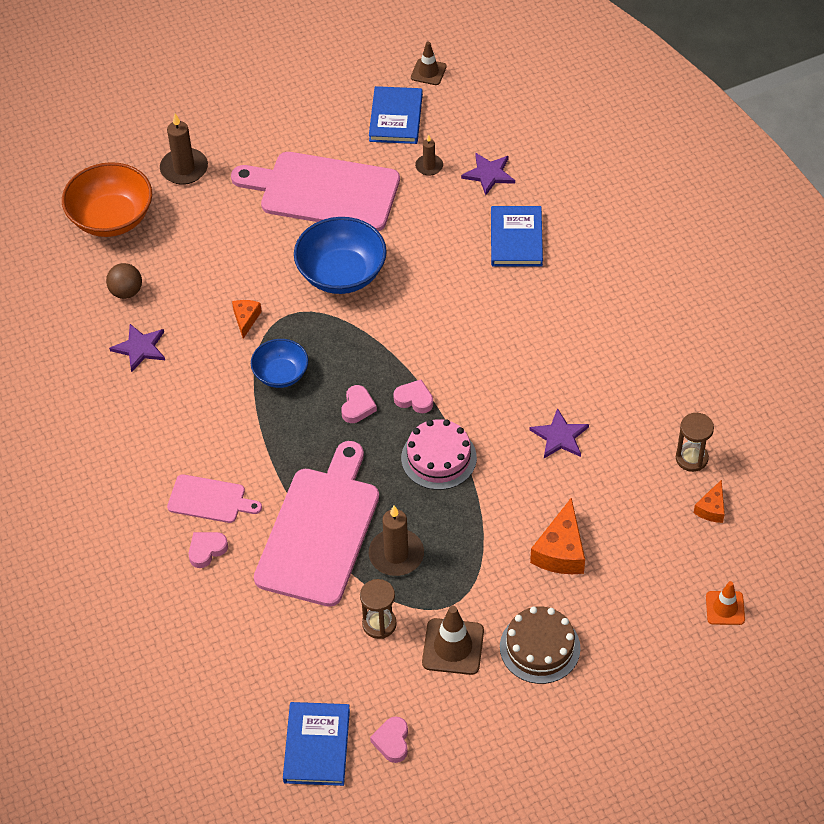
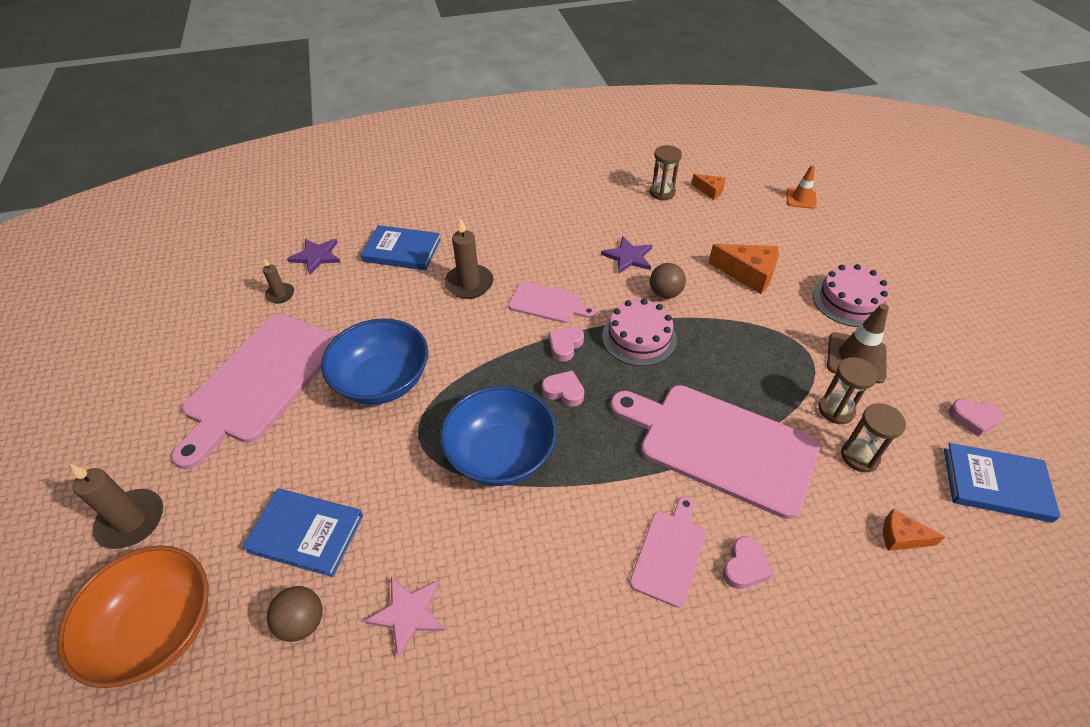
camera: 80 degrees left, 5 degrees down
(140, 348) = (408, 614): purple star -> pink star
(207, 550) = (744, 566): pink heart -> pink heart turned 120 degrees counterclockwise
(246, 319) = (408, 480): orange cheese -> orange cheese (901, 537)
(281, 374) = (501, 454): blue bowl -> blue bowl, size x1.65
(328, 639) = (859, 456): none -> brown hourglass
(396, 118) = (200, 310): blue book -> blue book (306, 533)
(396, 554) = (751, 385): brown candle -> brown candle (469, 284)
(428, 72) = (159, 278): brown traffic cone -> none
(468, 376) = (548, 303): none -> pink cutting board
(509, 475) = (665, 293): none -> brown ball
(540, 647) = (849, 301): brown cake -> pink cake

